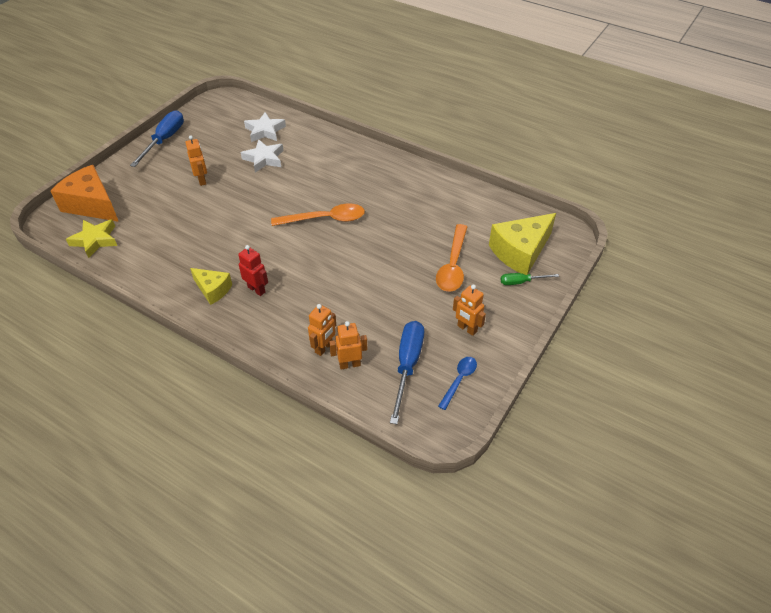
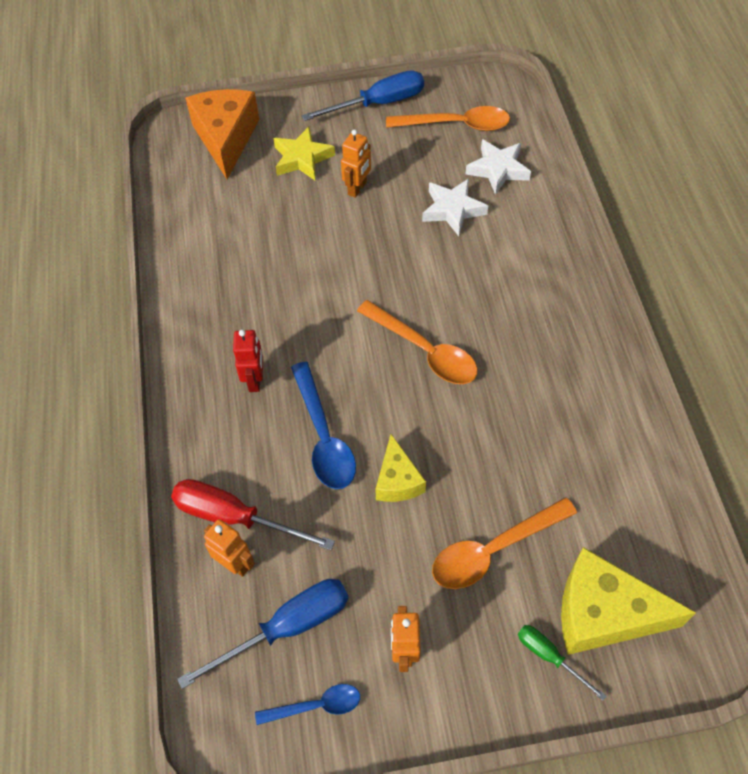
camera: 50 degrees right, 10 degrees up
(95, 240) = (184, 186): yellow star -> yellow star (302, 158)
(213, 290) = (217, 342): yellow cheese -> yellow cheese (397, 480)
(220, 125) = (457, 125): none -> orange spoon
(323, 284) = (324, 437): none -> blue spoon
(324, 348) = (235, 517): orange robot -> red screwdriver

